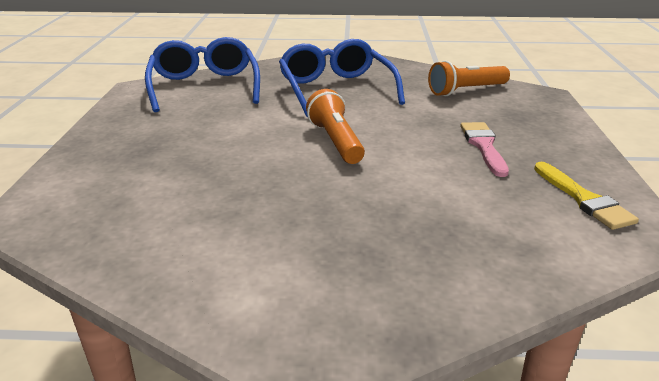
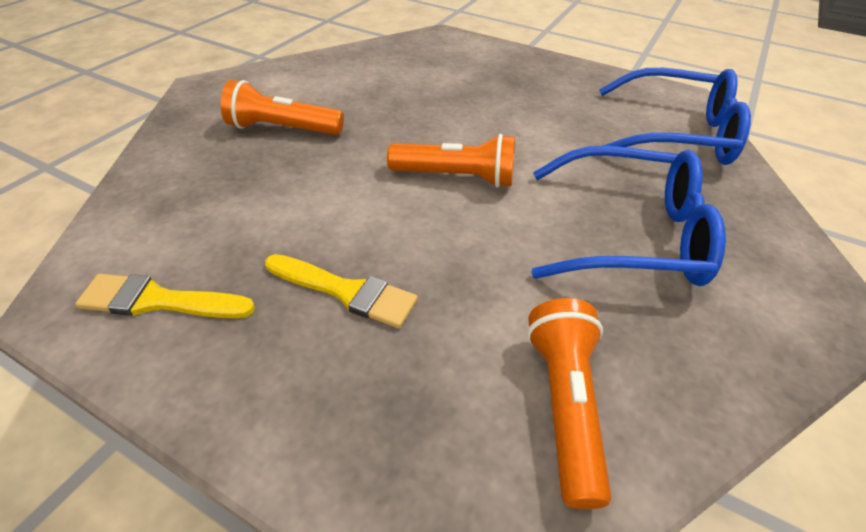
camera: 115 degrees right, 15 degrees up
(350, 241) = (283, 129): none -> orange flashlight
(483, 146) = (346, 291): pink brush -> yellow brush

